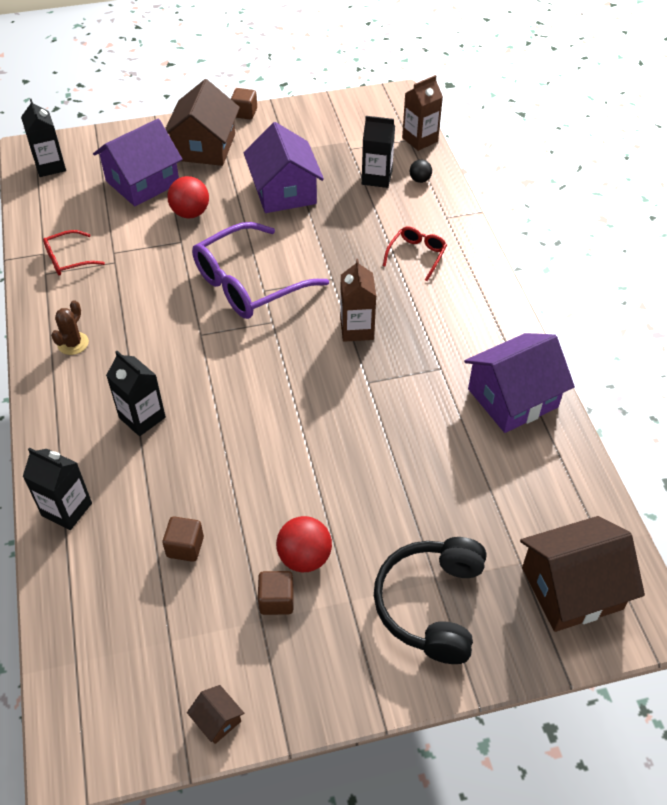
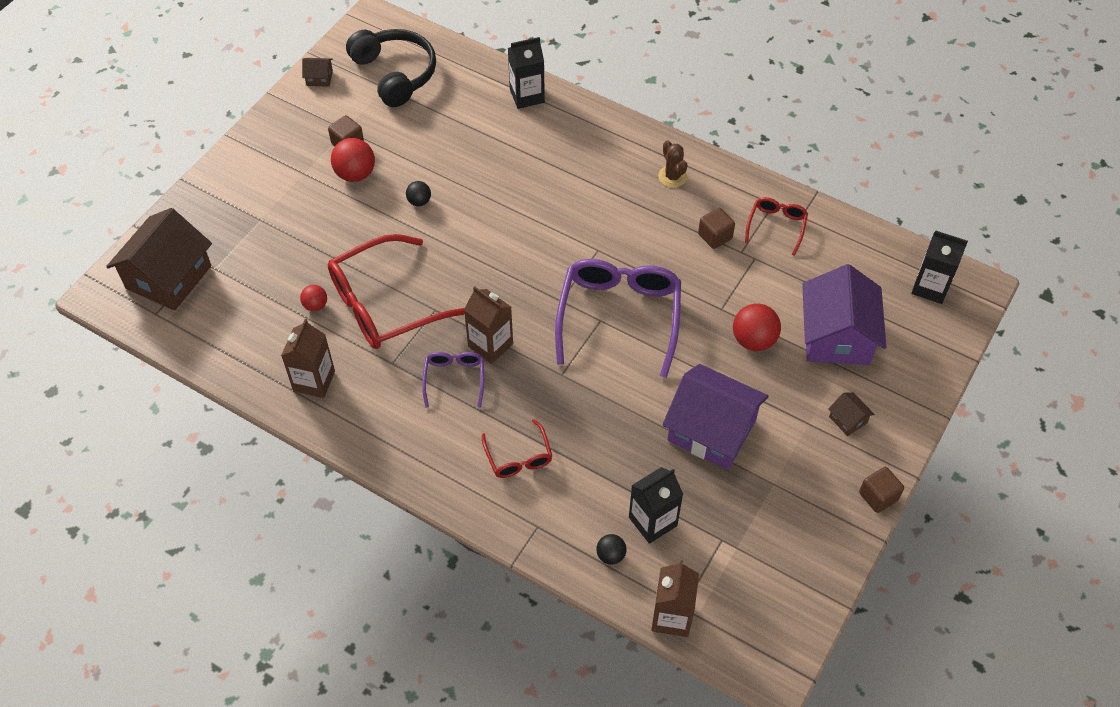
camera: 135 degrees right, 5 degrees up
(142, 417) = (557, 170): black carton -> none
(185, 547) = (433, 129): brown cube -> brown cube (715, 236)
(204, 147) = (848, 420): brown house -> brown house, size x0.41
(280, 481) = (419, 201): none -> black ball
(400, 415) = (386, 304): none -> red glasses
(407, 326) = (454, 379): none -> purple glasses
(431, 604) = (252, 205): black headphones -> black headphones (395, 74)
(458, 456) = (315, 305): none -> red ball
(512, 398) = (314, 381): purple house -> brown carton

